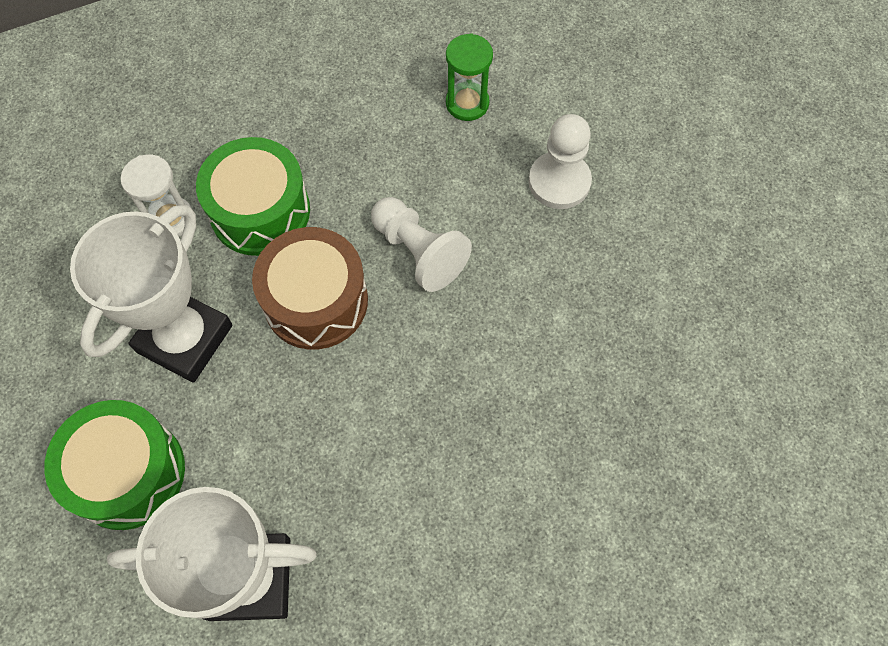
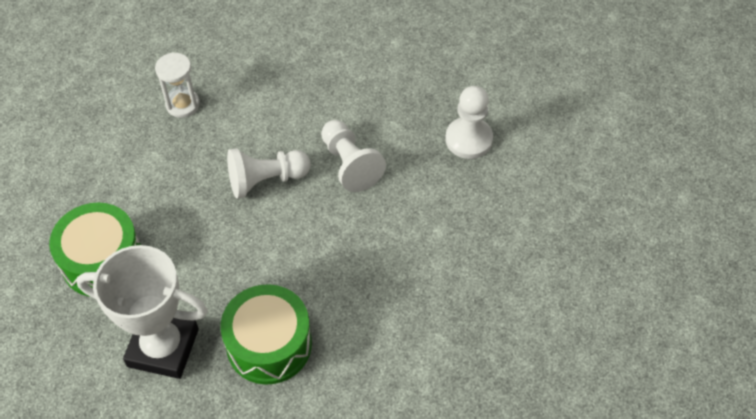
camera: 15 degrees right, 10 degrees down
(185, 338) = (167, 184): white trophy -> none
(260, 211) = (246, 113): green drum -> green drum (269, 344)
(316, 301) = (266, 180): brown drum -> white pawn
(467, 103) = (418, 72): green hourglass -> none

